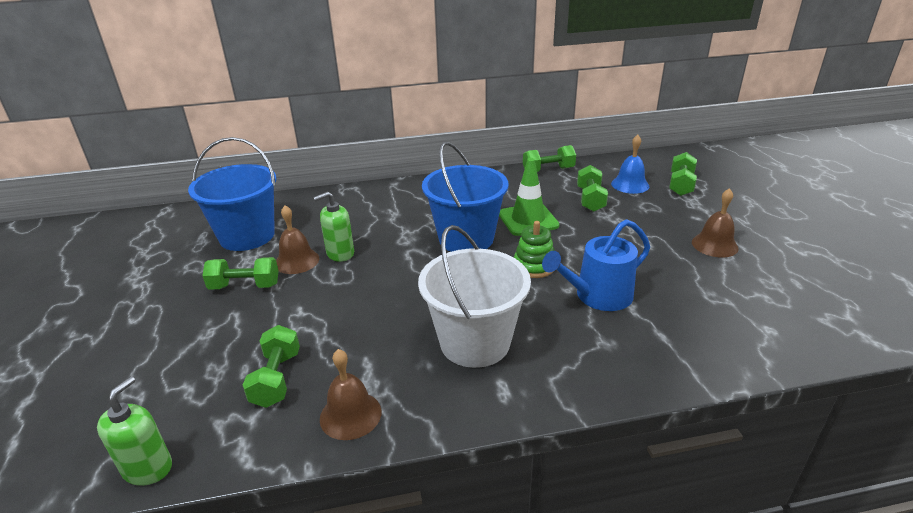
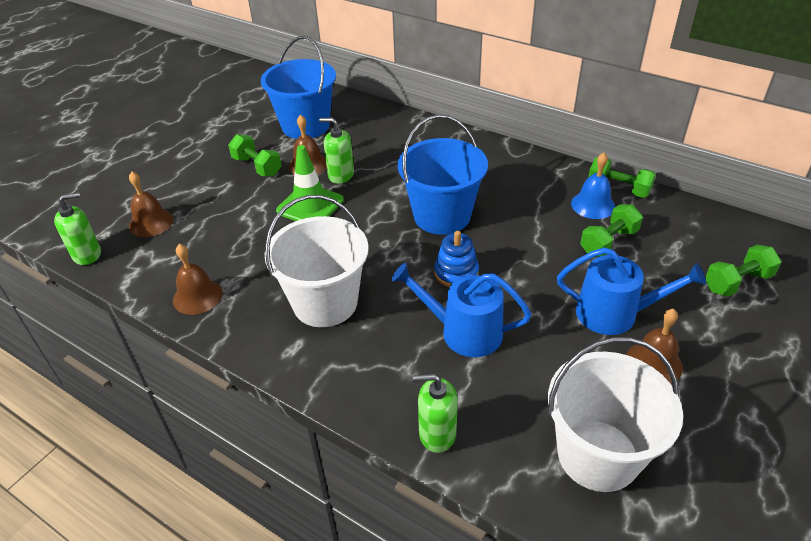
camera: 45 degrees right, 10 degrees up
(191, 391) = (151, 222): none -> brown bell
(276, 379) = (194, 245): green dumbbell -> none
(528, 220) = (517, 228): green traffic cone -> green traffic cone (310, 205)
(534, 266) = (456, 273): green stacking toy -> blue stacking toy
(630, 184) = (678, 250): blue bell -> blue bell (593, 205)
(656, 233) = (614, 314): none -> blue watering can
(686, 365) = (437, 433): none -> green soap dispenser
(773, 308) = (598, 455): none -> white bucket

